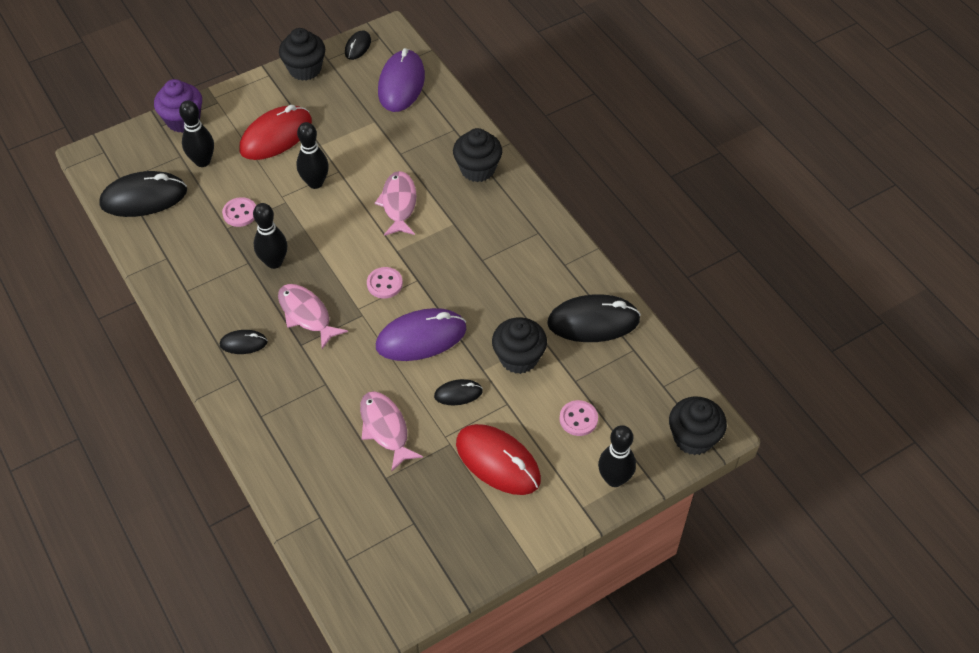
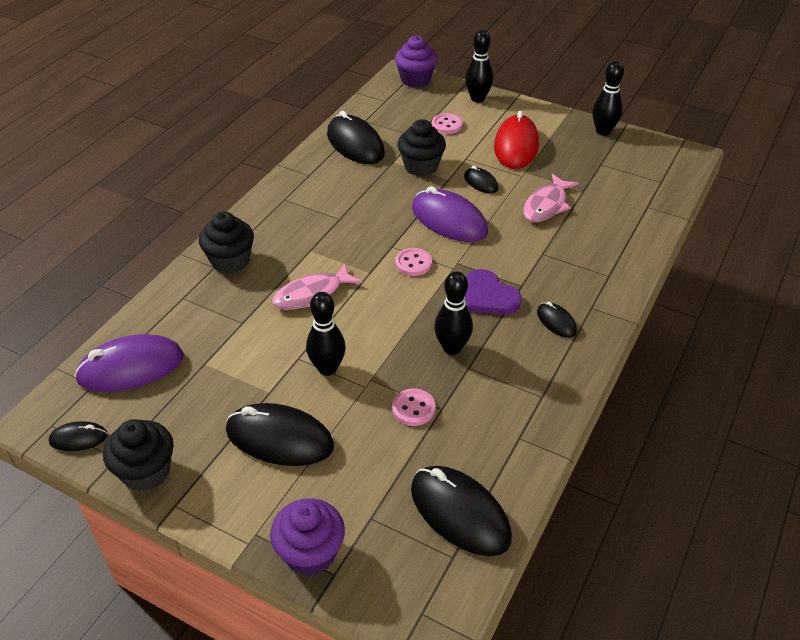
camera: 120 degrees left, 10 degrees down
(202, 161) = (364, 488): black bowling pin -> black bowling pin (603, 131)
(276, 136) = (279, 438): red mouse -> black mouse
(306, 314) = (489, 296): pink fish -> purple heart
(693, 438) = (415, 80): black cupcake -> purple cupcake

